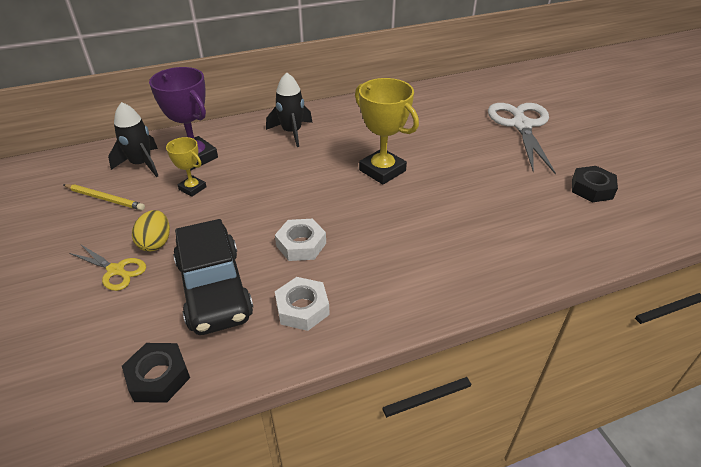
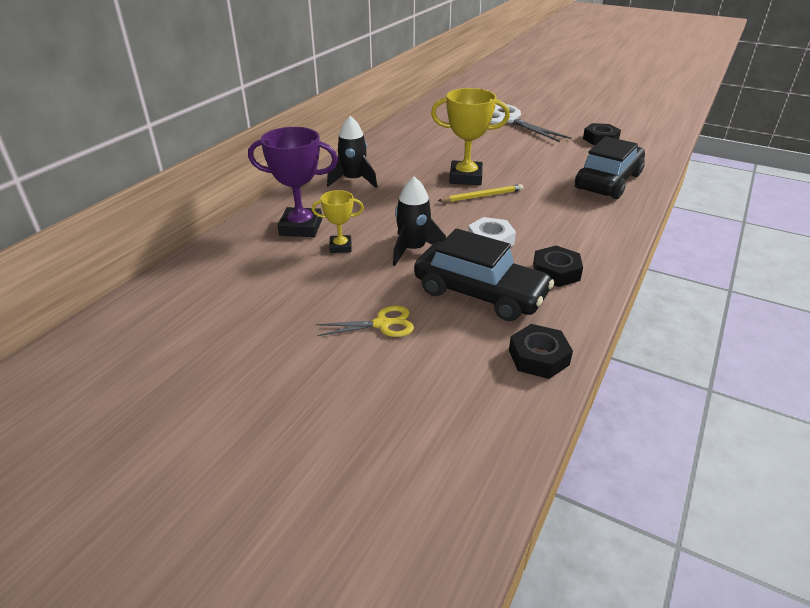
camera: 40 degrees left, 5 degrees down
(105, 199) = (271, 288): yellow pencil -> yellow pencil (482, 196)
(141, 164) = (257, 252): black rocket -> black rocket (413, 249)
(156, 243) = (380, 292): yellow egg -> none
(302, 308) = (556, 272): white nut -> black nut
(515, 242) = (608, 181): none -> black car

